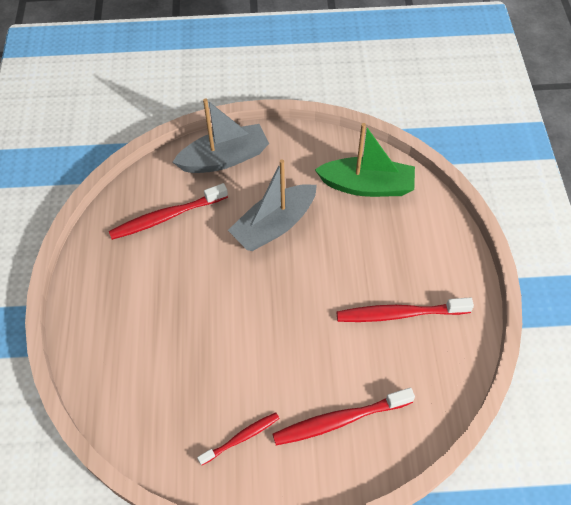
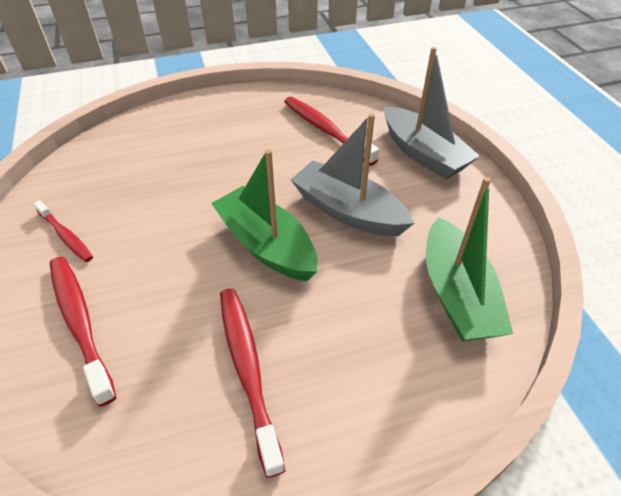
camera: 75 degrees right, 10 degrees down
(294, 286) = (266, 245): none -> green boat

